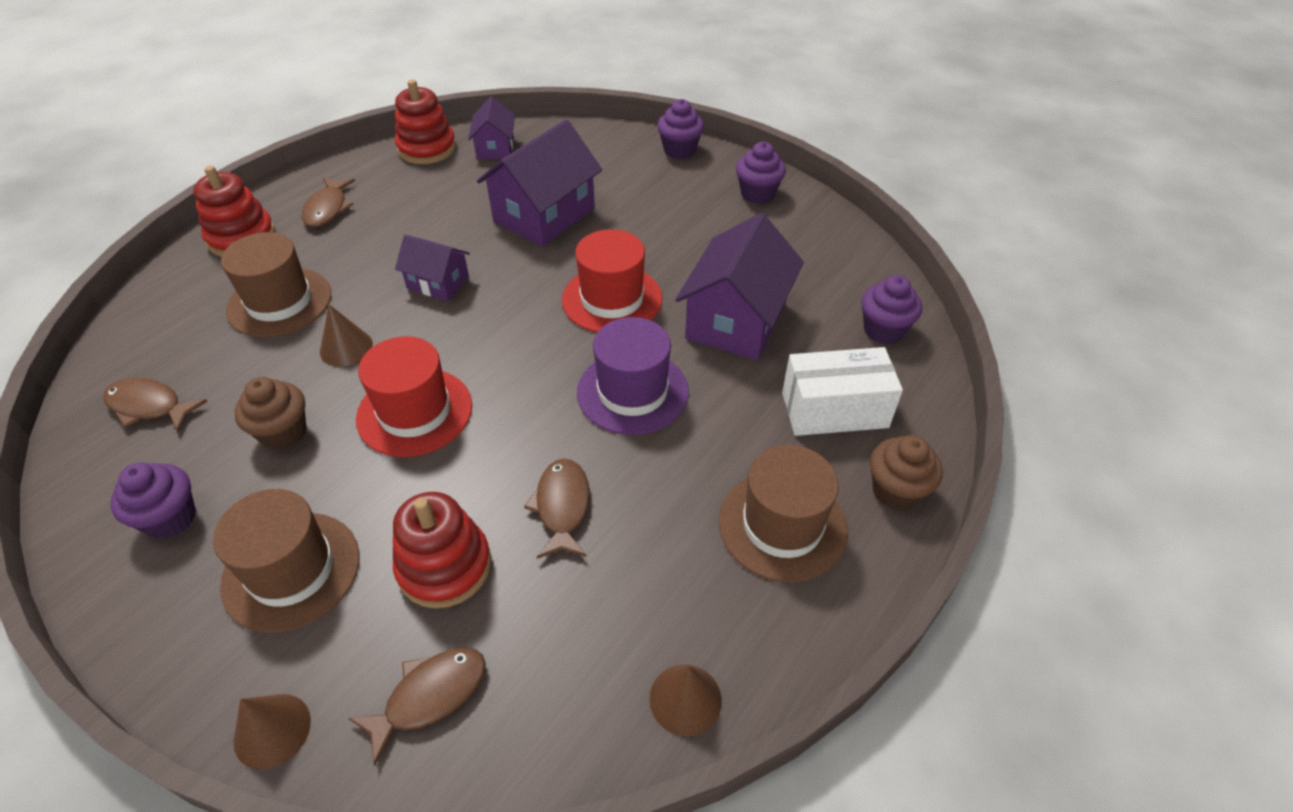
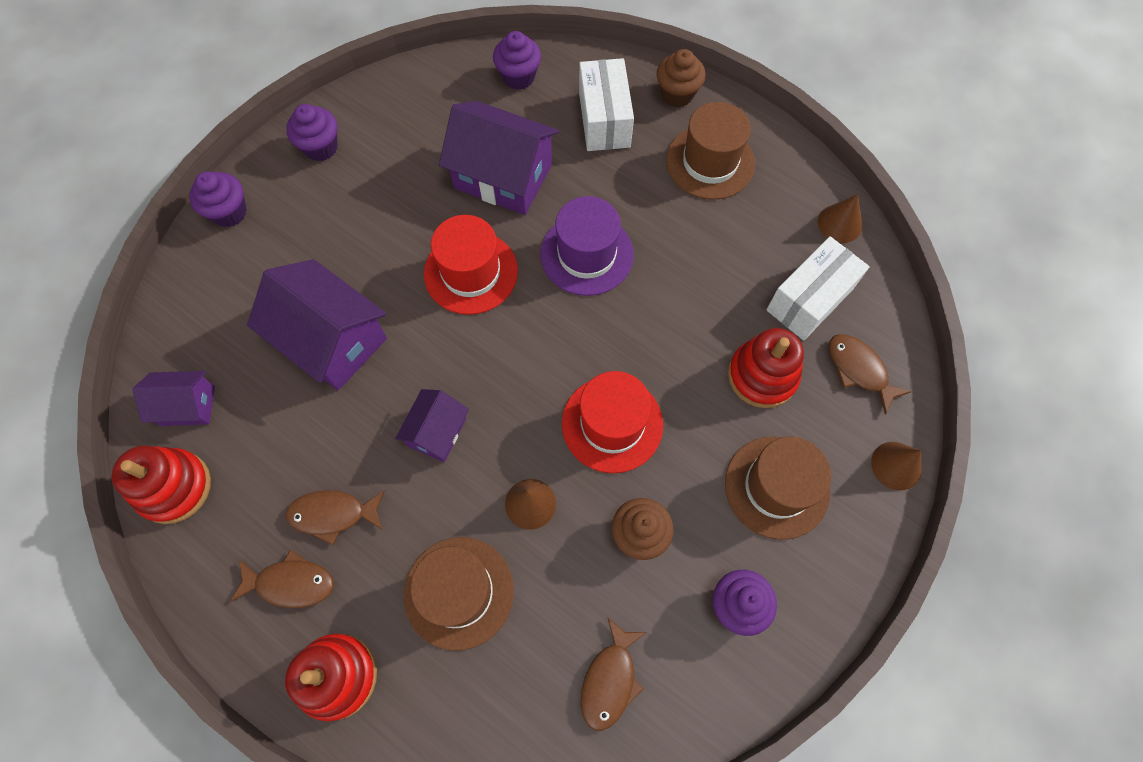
camera: 90 degrees left, 20 degrees up
(552, 638) = (809, 299): none -> white box
(562, 507) = (704, 300): brown fish -> brown fish (333, 514)

